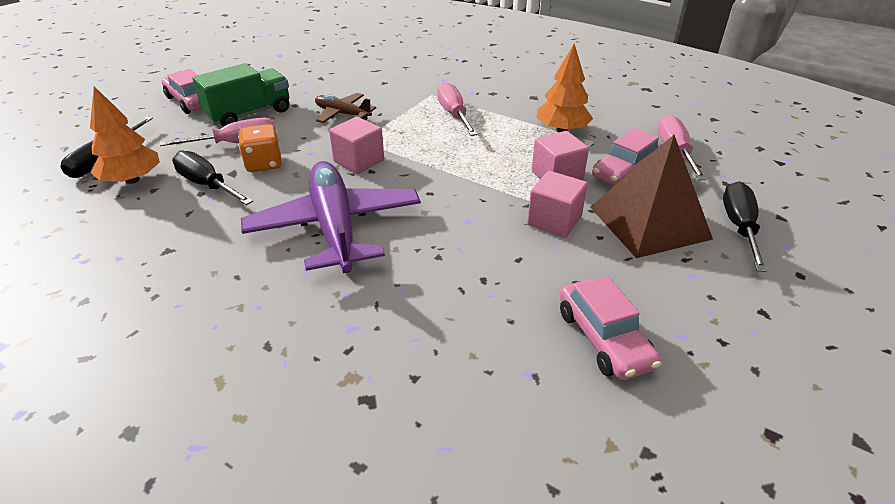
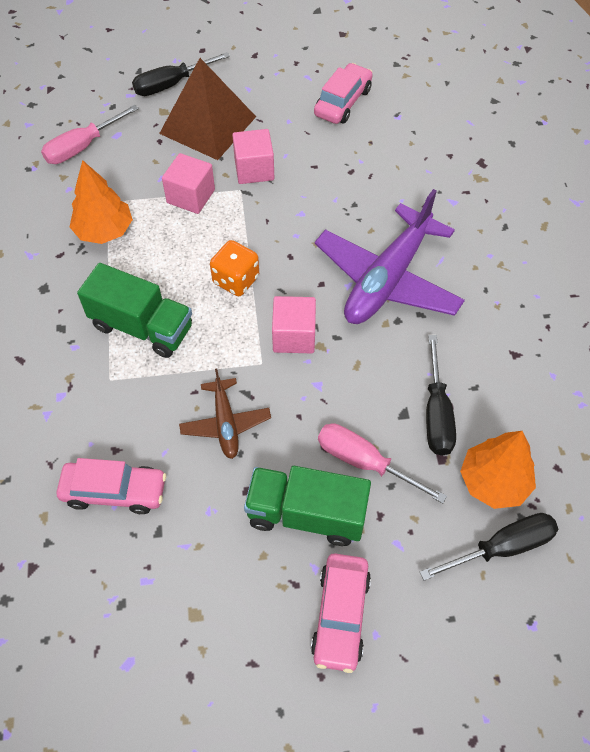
camera: 130 degrees left, 20 degrees up
(264, 164) = (369, 403): orange dice -> orange dice (236, 280)
(454, 115) = (142, 327): pink screwdriver -> green truck
(625, 171) = (145, 162): pink car -> pink car (114, 491)

